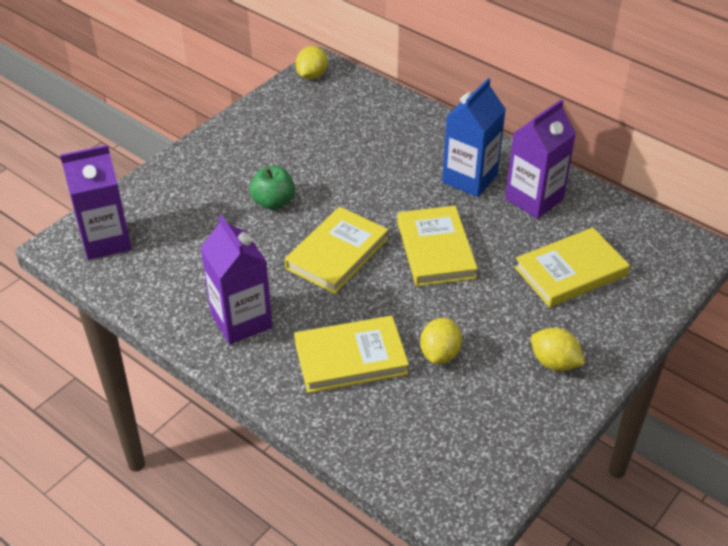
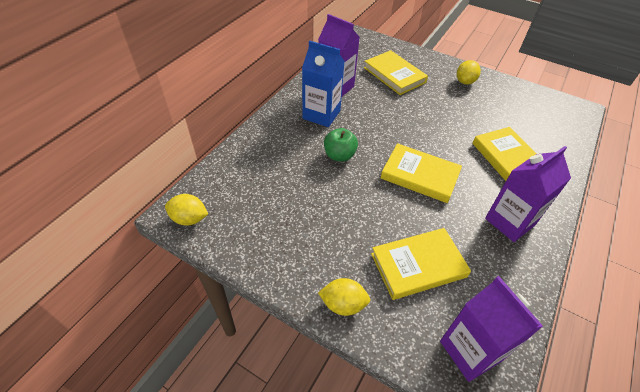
camera: 100 degrees left, 5 degrees up
(273, 202) = (376, 222): green apple -> green apple (339, 155)
(435, 250) = (397, 127): yellow book -> yellow book (418, 265)
(440, 353) = (482, 122): yellow lemon -> yellow lemon (343, 304)

